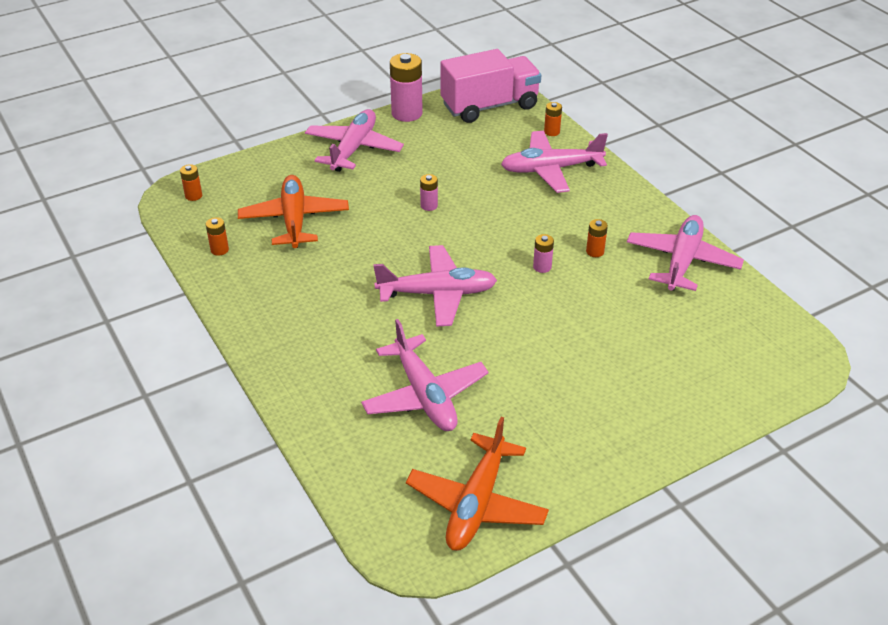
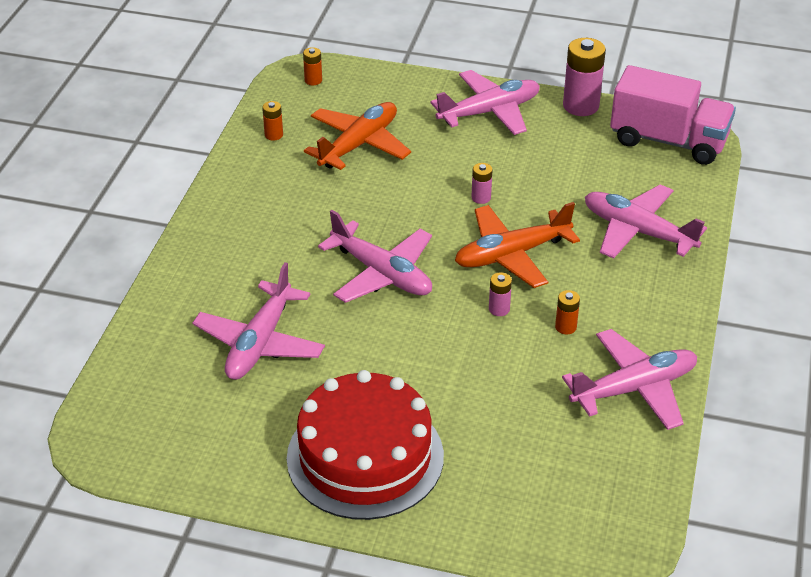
camera: 45 degrees right, 0 degrees up
(476, 503) = (182, 445): orange plane -> orange plane (511, 254)
(551, 132) = (692, 198): orange battery -> none
(601, 415) = (365, 456): none -> red cake

